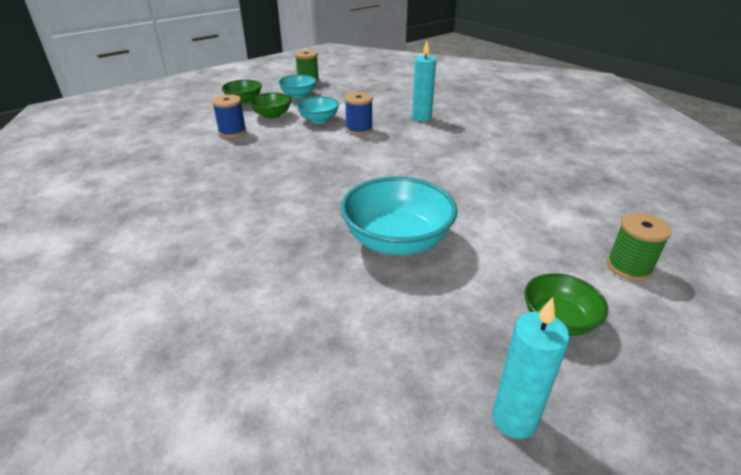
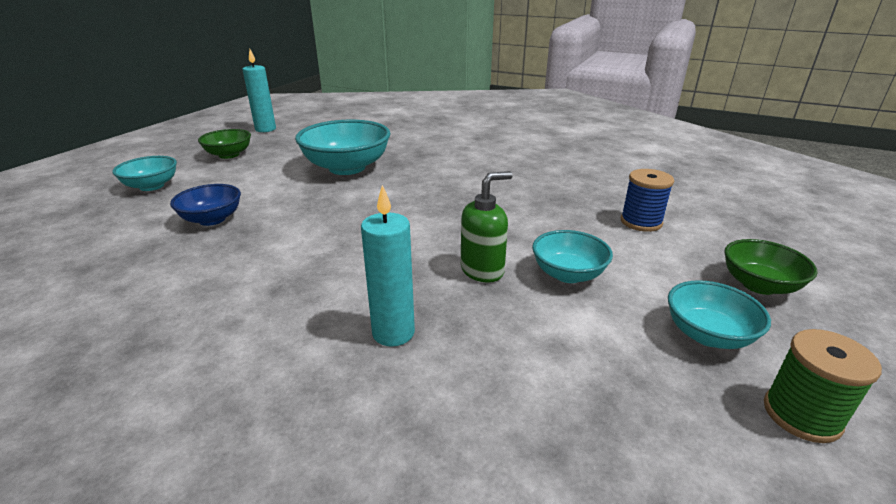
camera: 155 degrees right, 5 degrees down
(272, 115) = (650, 264): green bowl -> none
(359, 129) = (482, 270): blue spool -> green soap dispenser
(533, 201) = (212, 219): none -> blue bowl
(628, 267) = (152, 186): green spool -> turquoise bowl

